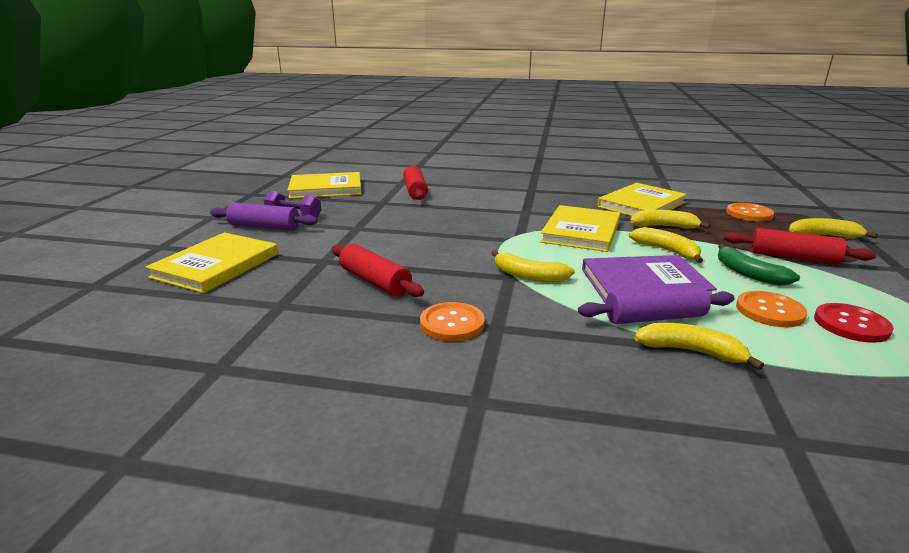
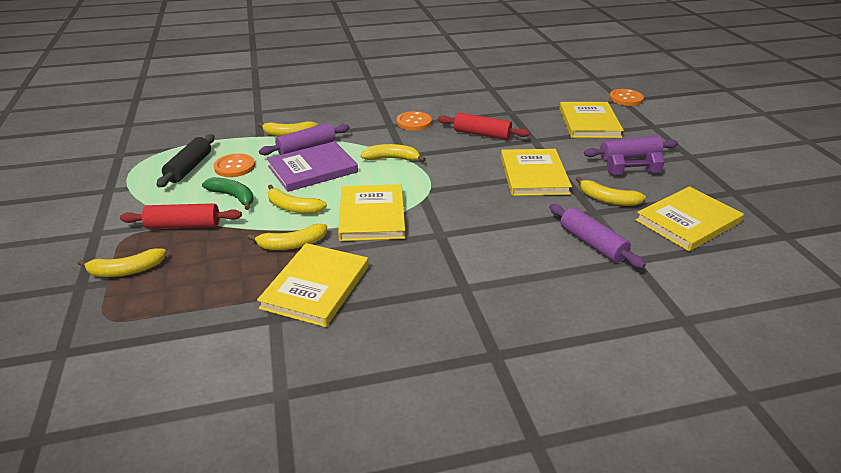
camera: 155 degrees right, 10 degrees up
(355, 206) = (607, 199): none -> yellow banana
(386, 231) = (533, 175): none -> yellow book
(415, 191) = (592, 243): red rolling pin -> purple rolling pin
(749, 214) = (184, 300): orange button -> orange button (626, 98)
(851, 324) = (189, 168): red button -> black rolling pin

